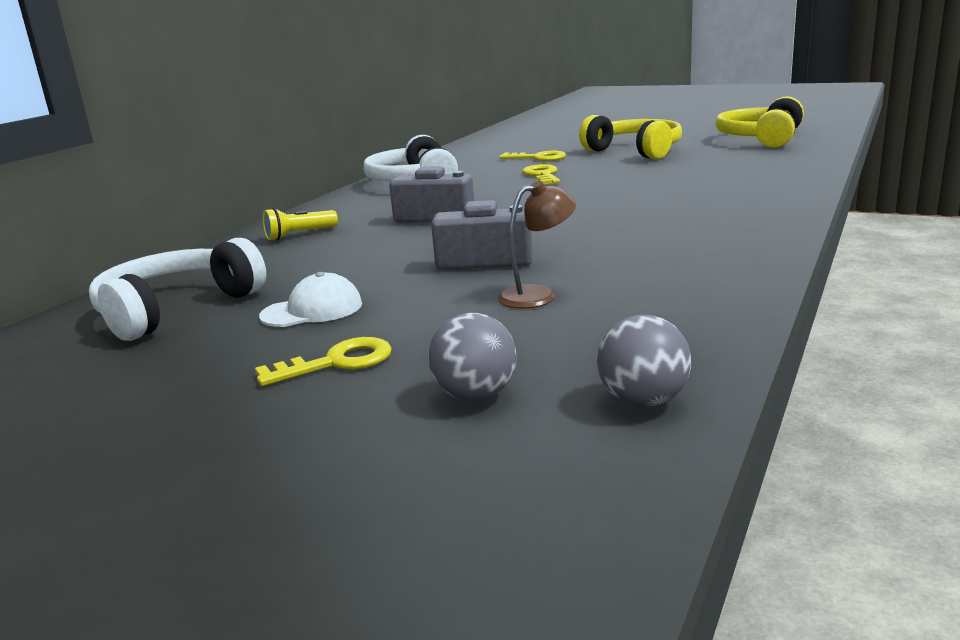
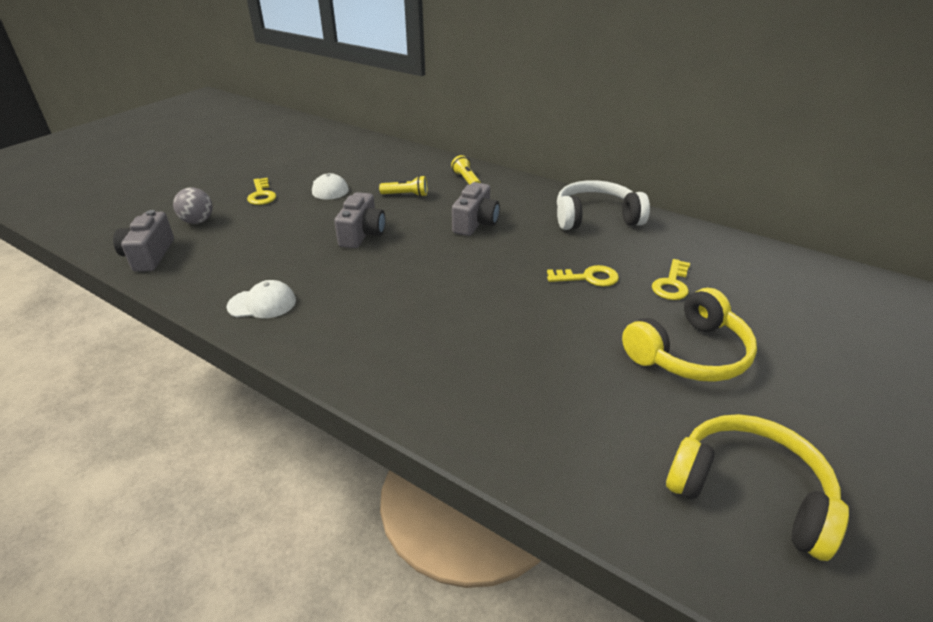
camera: 95 degrees right, 15 degrees up
(176, 309) = (362, 160): white headphones -> none
(348, 257) = (406, 195): none -> yellow flashlight
(538, 295) = (290, 245): brown lamp -> none
(643, 401) = (149, 255): grey ball -> grey camera
(706, 276) = (262, 303): none -> white cap

